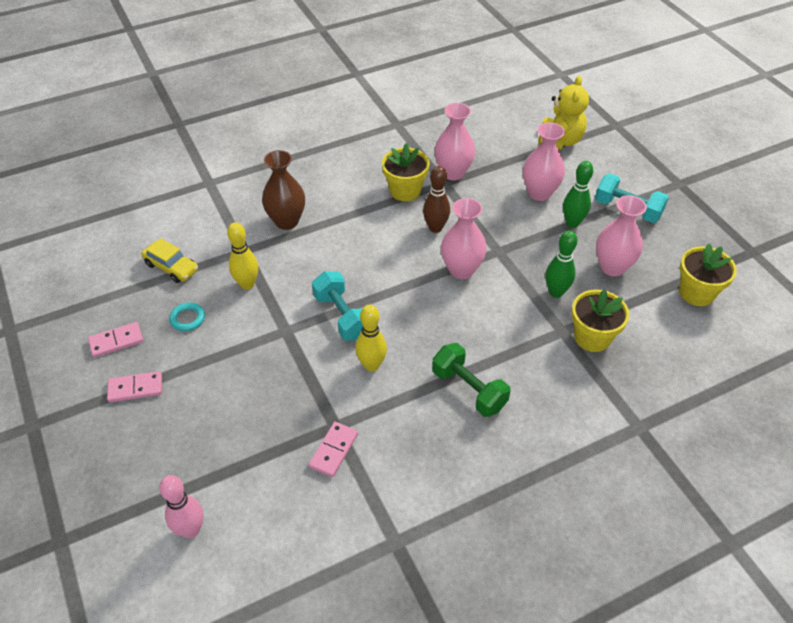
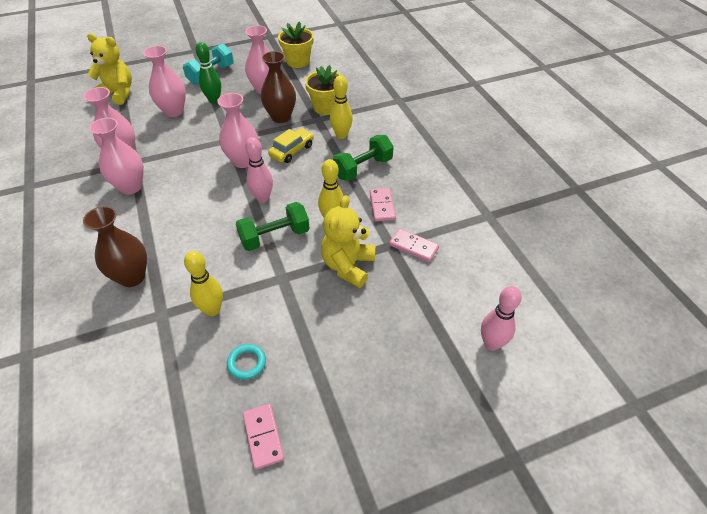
camera: 85 degrees left, 0 degrees up
(135, 388) = (334, 407): pink domino -> pink domino (382, 206)
(171, 267) = (161, 386): yellow car -> yellow car (292, 151)
(302, 386) = (348, 266): none -> yellow teddy bear
(342, 316) = (275, 237): turquoise dumbbell -> green dumbbell
(401, 297) = (263, 198): none -> pink bowling pin
(405, 190) = (131, 187): yellow flower pot -> pink vase
(435, 228) = (188, 171): brown bowling pin -> none
(533, 360) = (341, 135): none -> yellow bowling pin
(556, 292) = (281, 117): green bowling pin -> brown vase

